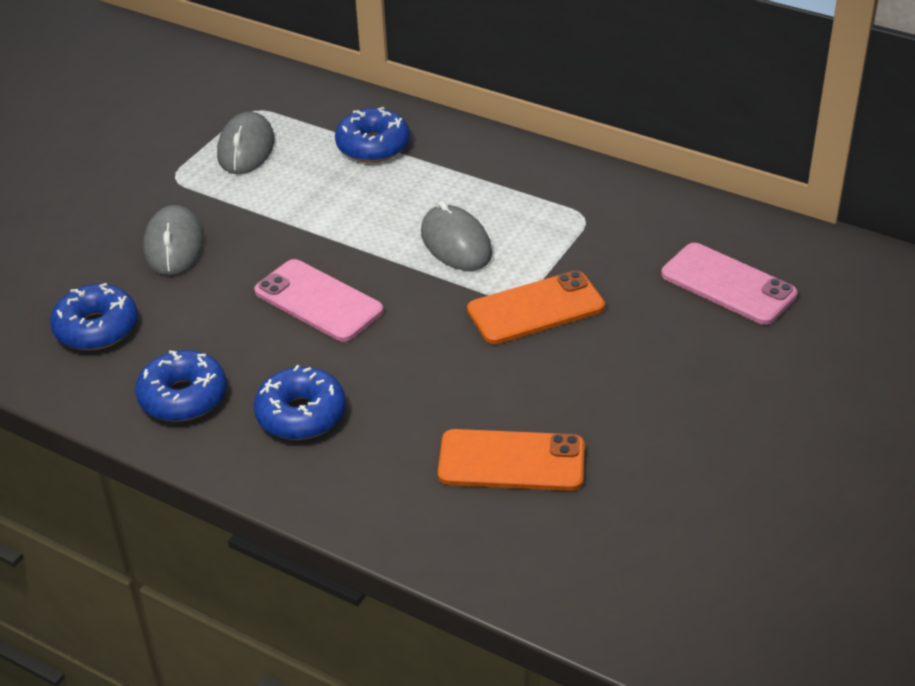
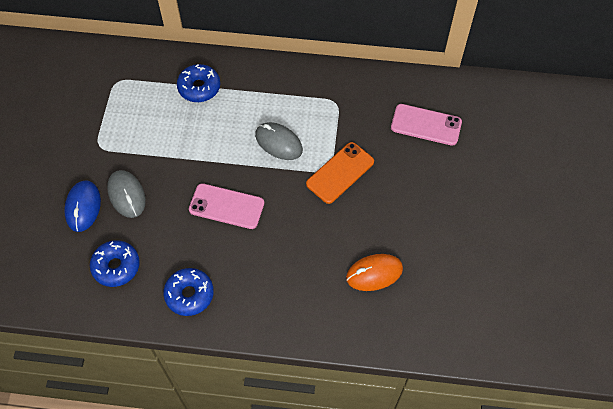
camera: 25 degrees left, 20 degrees up
(99, 243) = (83, 207): none -> blue mouse
(246, 148) = (128, 112): grey mouse -> none
(301, 414) = (256, 283): blue donut -> none
(511, 461) = (374, 273): orange phone -> orange mouse

